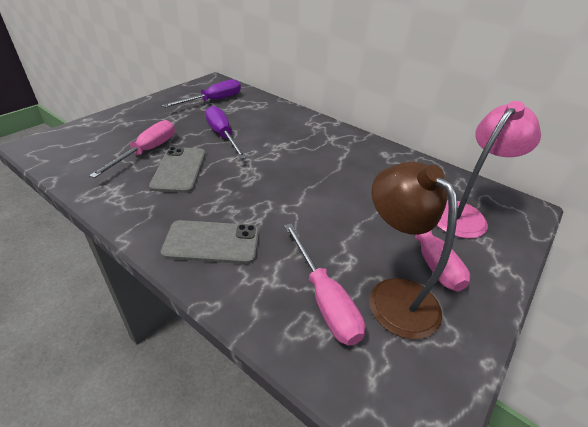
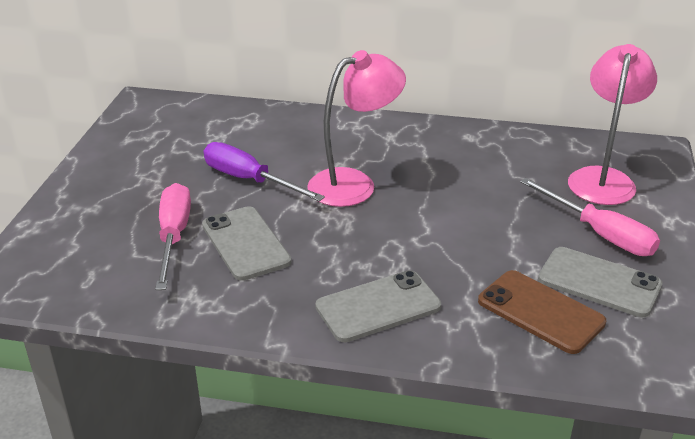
camera: 25 degrees left, 5 degrees down
(213, 101) = (178, 134): purple screwdriver -> none
(281, 158) = (354, 184): none -> pink lamp
(324, 299) = (540, 312): pink screwdriver -> brown phone
(394, 295) = (599, 282): brown lamp -> grey phone

